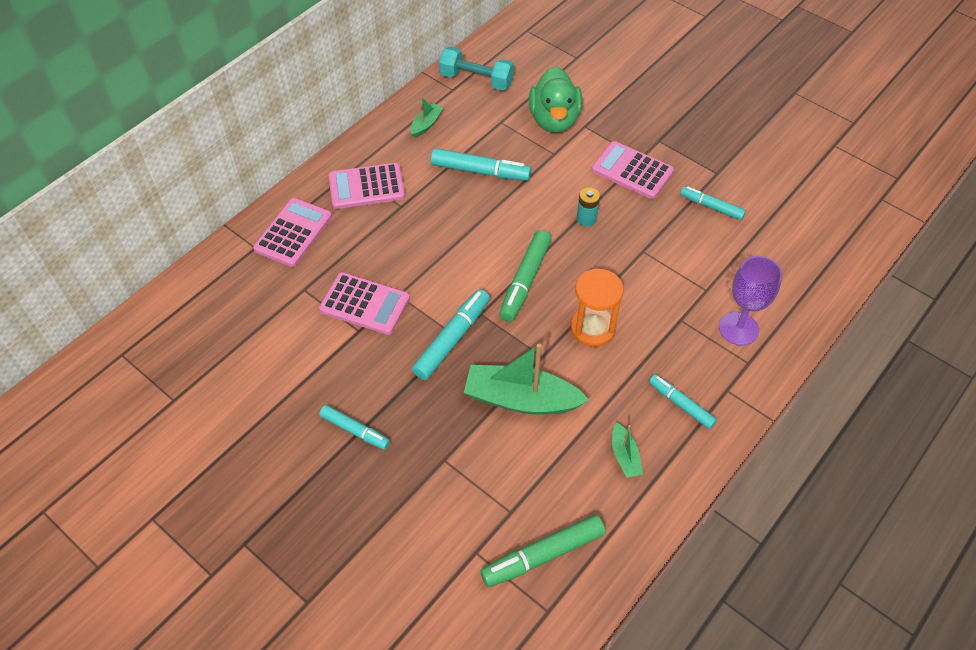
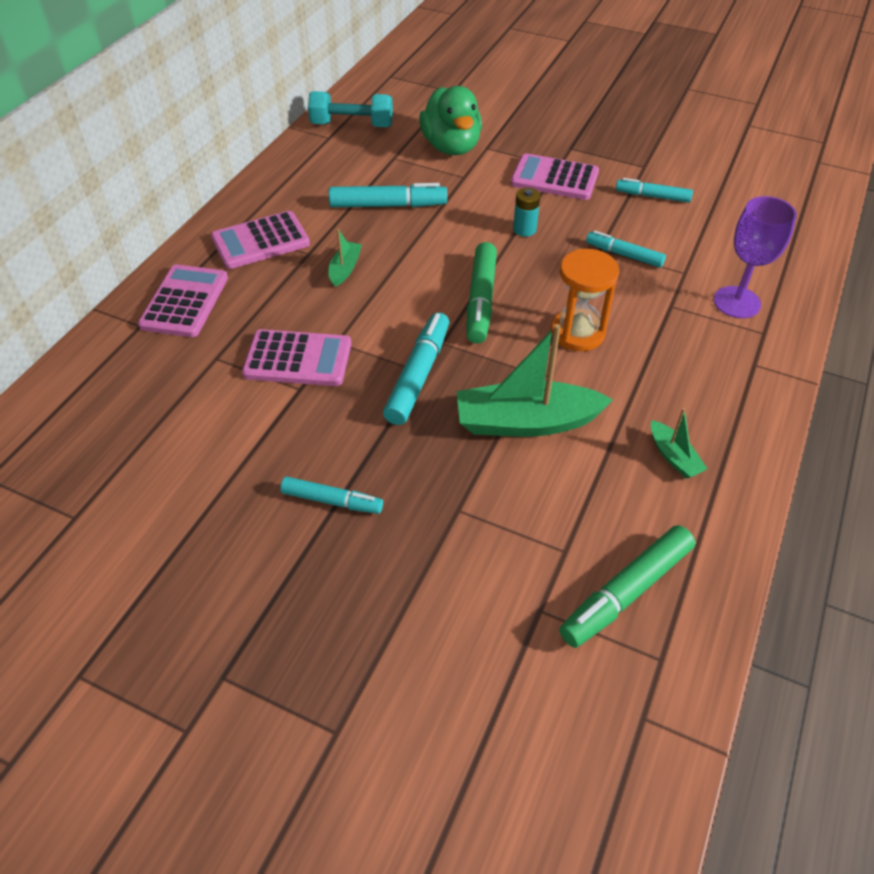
camera: 15 degrees left, 5 degrees down
(426, 124) = (310, 172): green boat -> green boat (345, 269)
(681, 404) = (711, 389): turquoise marker -> turquoise marker (624, 255)

